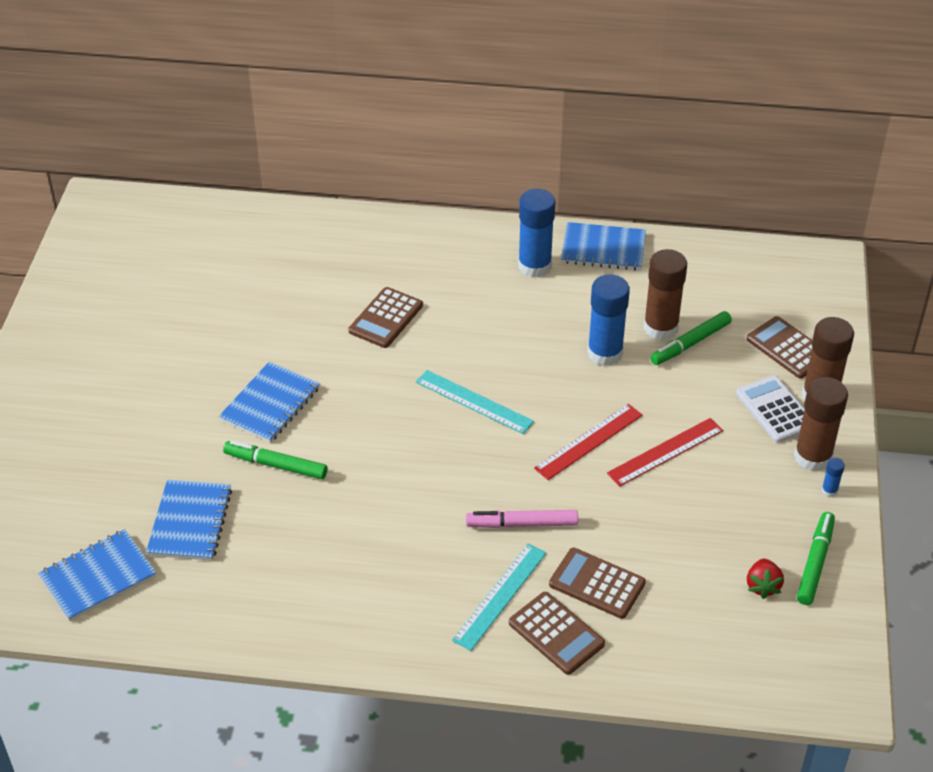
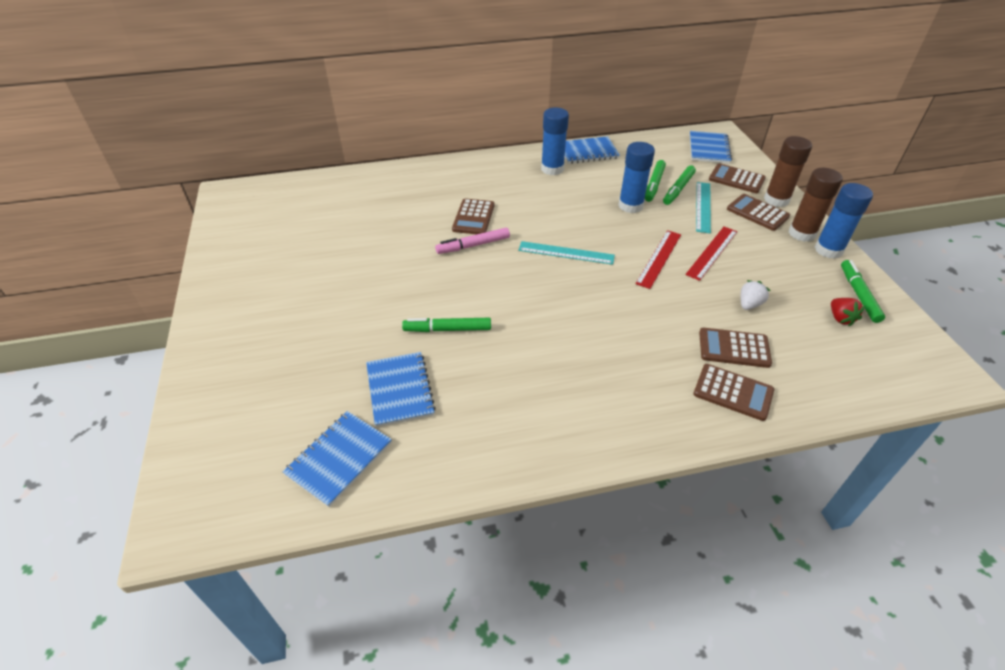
camera: 20 degrees left, 0 degrees up
(270, 404) = (420, 289): blue notebook -> blue notebook (708, 149)
(500, 596) = (673, 377): turquoise ruler -> turquoise ruler (703, 206)
(522, 524) = (653, 322): pink marker -> pink marker (473, 245)
(659, 535) = (749, 304): none -> white strawberry
(660, 327) = (654, 185): brown glue stick -> green marker
(775, 409) = (757, 213): white calculator -> brown calculator
(829, 491) = (828, 250): blue glue stick -> blue glue stick, size x2.37

